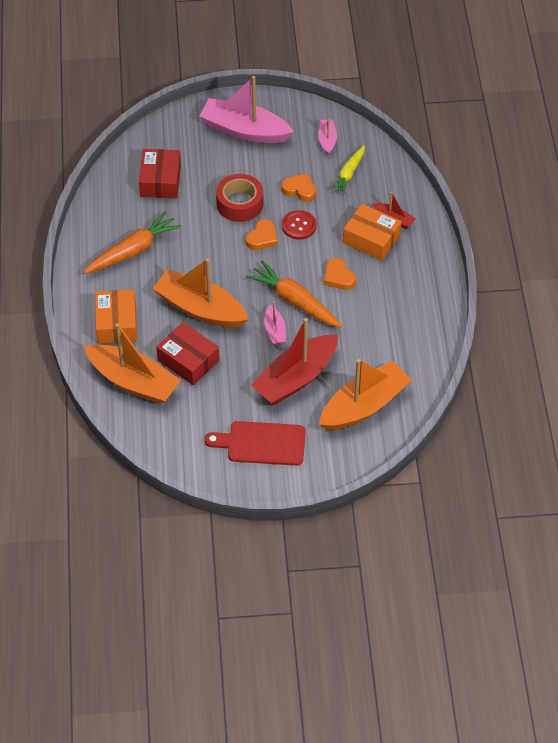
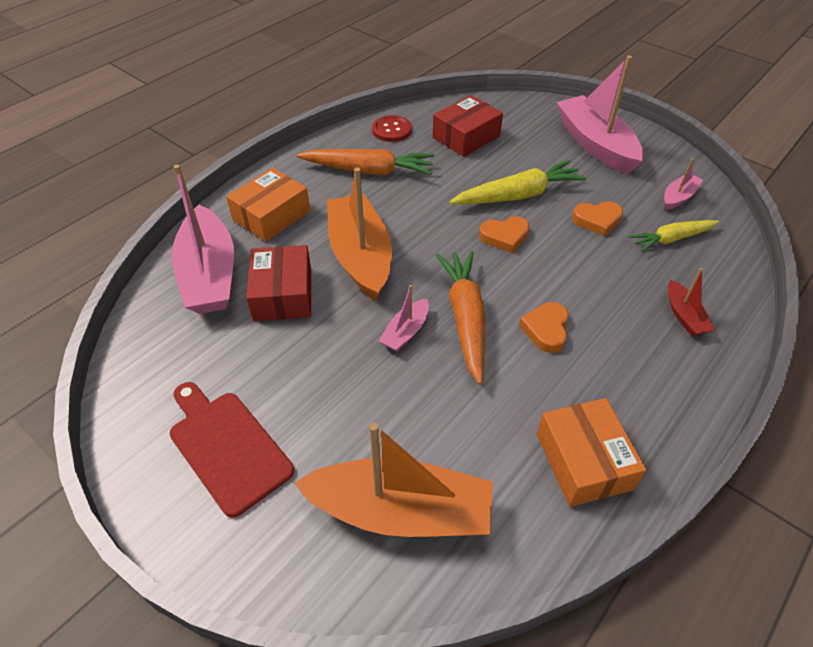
camera: 45 degrees right, 5 degrees down
(133, 381) = (209, 274): orange boat -> pink boat
(240, 203) = (518, 195): red tape -> yellow carrot
(296, 378) = (363, 402): red boat -> none
(299, 189) = (597, 220): orange heart -> orange heart turned 105 degrees clockwise
(299, 226) = (558, 251): red button -> red button (391, 130)
(371, 239) = (632, 317): orange box -> orange box (584, 461)

